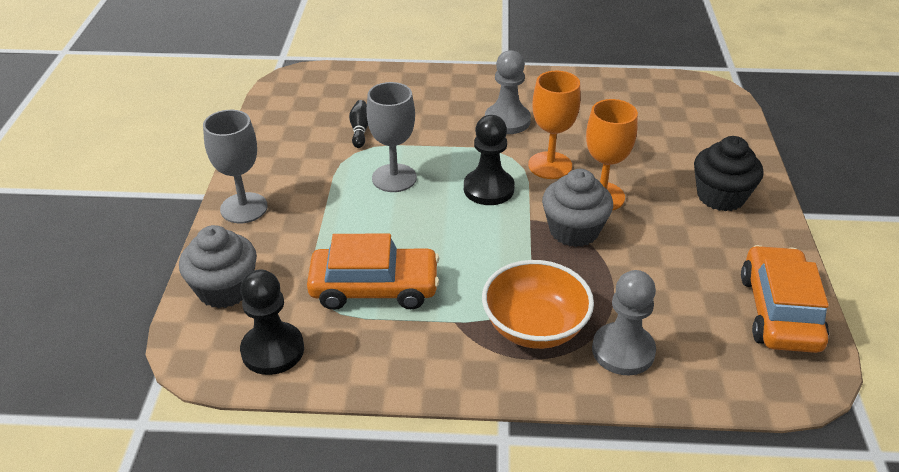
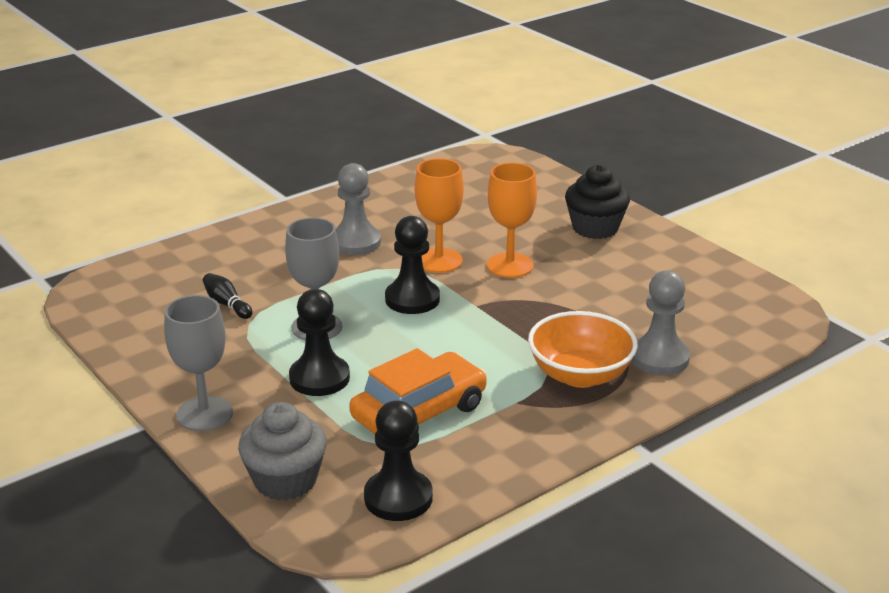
camera: 40 degrees left, 10 degrees down
(345, 220) = (319, 378): none -> black pawn
(574, 230) = (521, 298): grey cupcake -> none
(779, 311) = (724, 284): orange car -> none

